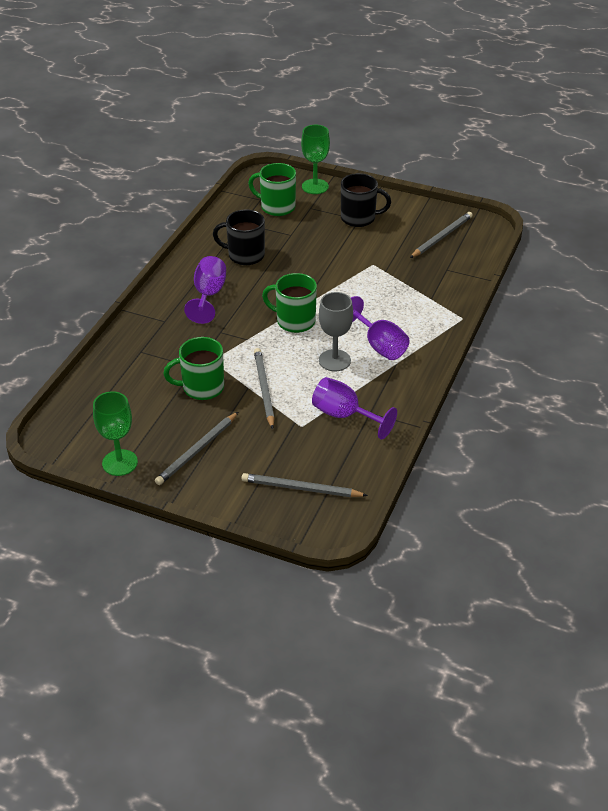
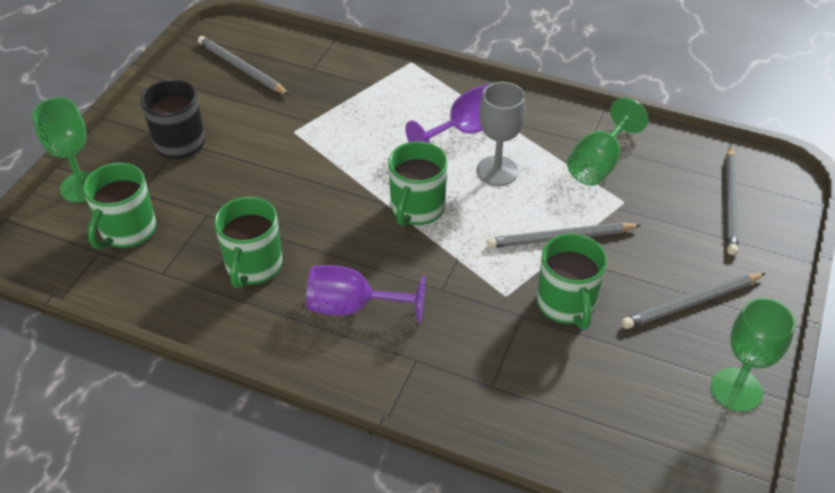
camera: 90 degrees left, 5 degrees up
(197, 451) = (691, 303): grey pencil -> grey pencil turned 120 degrees clockwise
(245, 255) = (253, 266): black mug -> green mug
(344, 415) = (598, 164): purple goblet -> green goblet

